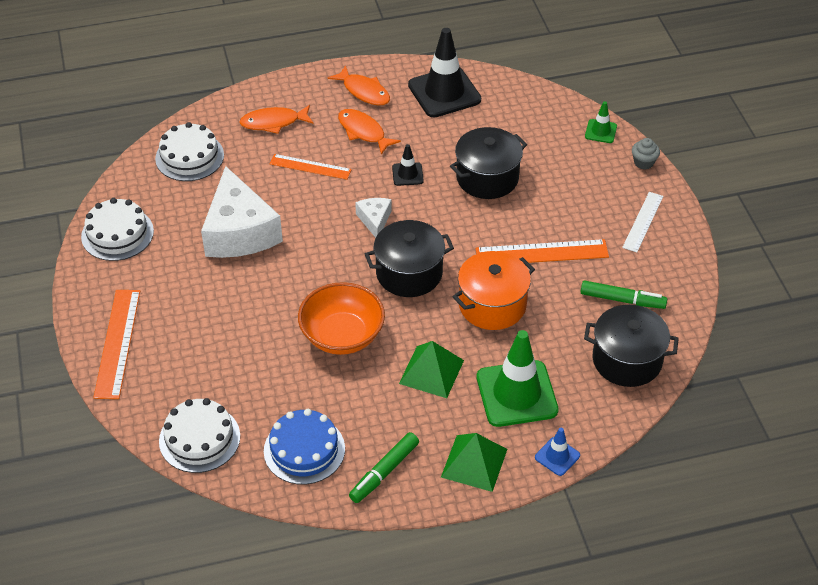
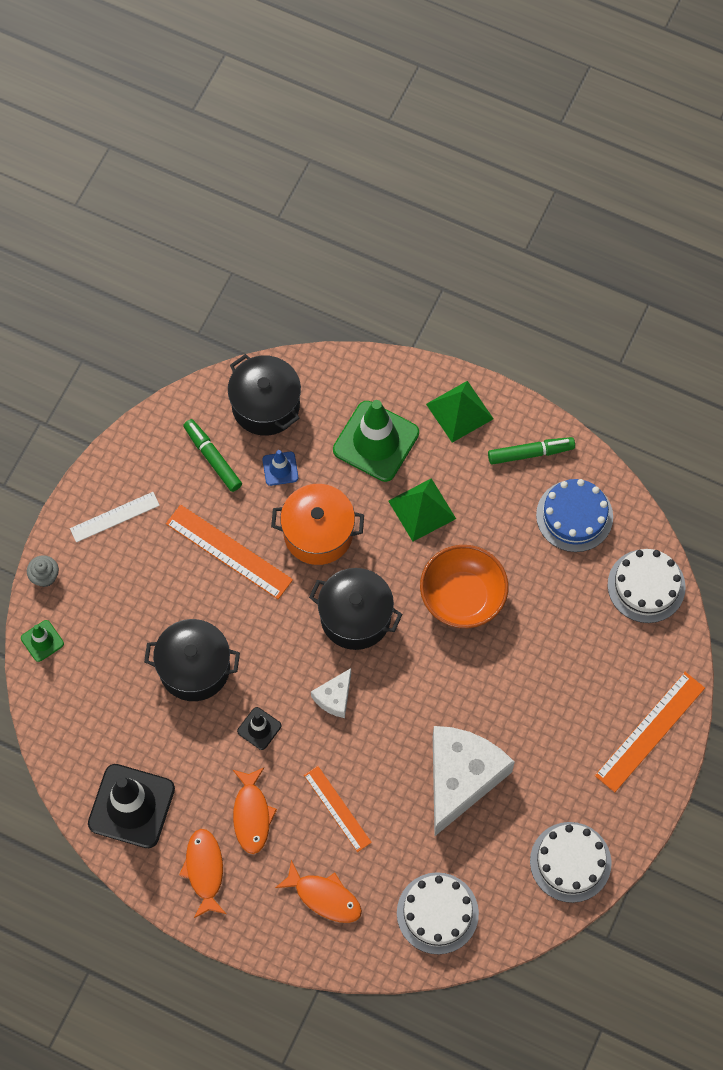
camera: 140 degrees left, 20 degrees up
(557, 456) = (396, 371): blue traffic cone -> blue traffic cone (280, 468)

